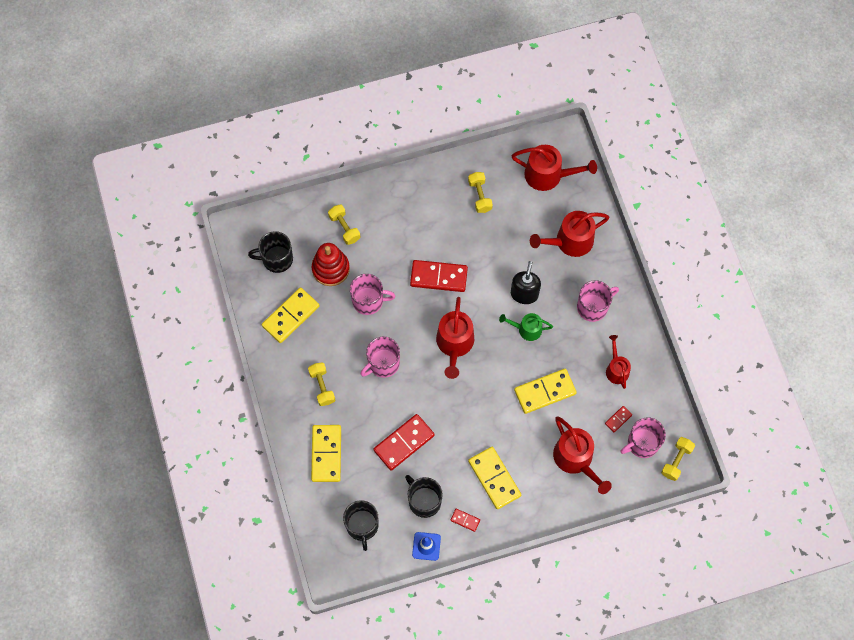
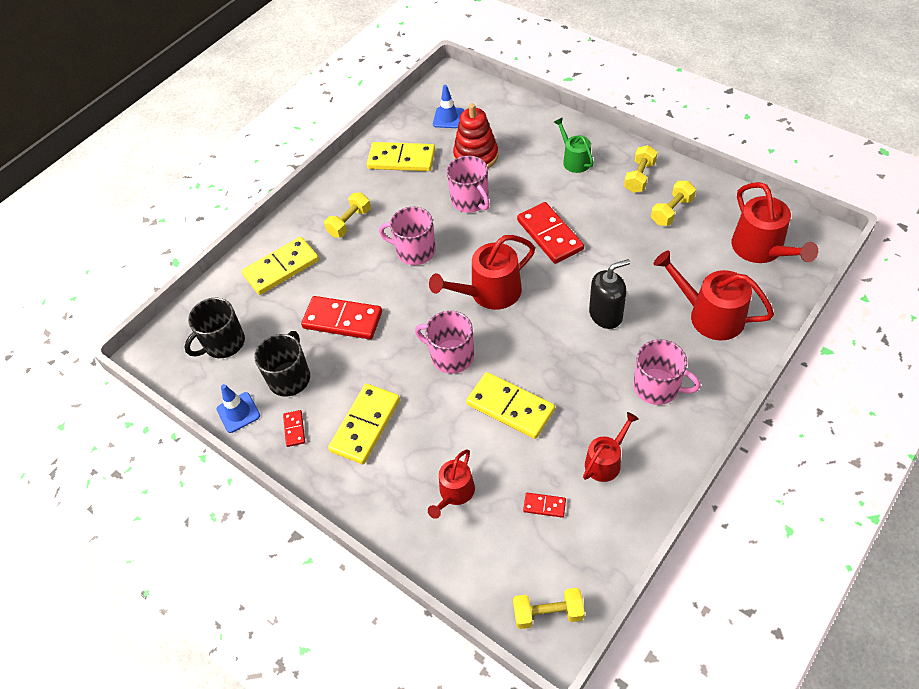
camera: 60 degrees right, 15 degrees down
(276, 259) = (448, 118): black mug -> blue traffic cone
(344, 228) = (526, 140): yellow dumbbell -> yellow dumbbell (639, 177)
(526, 329) = (567, 343): green watering can -> green watering can (574, 160)
(576, 459) = (455, 493): red watering can -> red watering can, size x0.61
(642, 443) = (537, 554): pink mug -> pink mug (451, 356)

